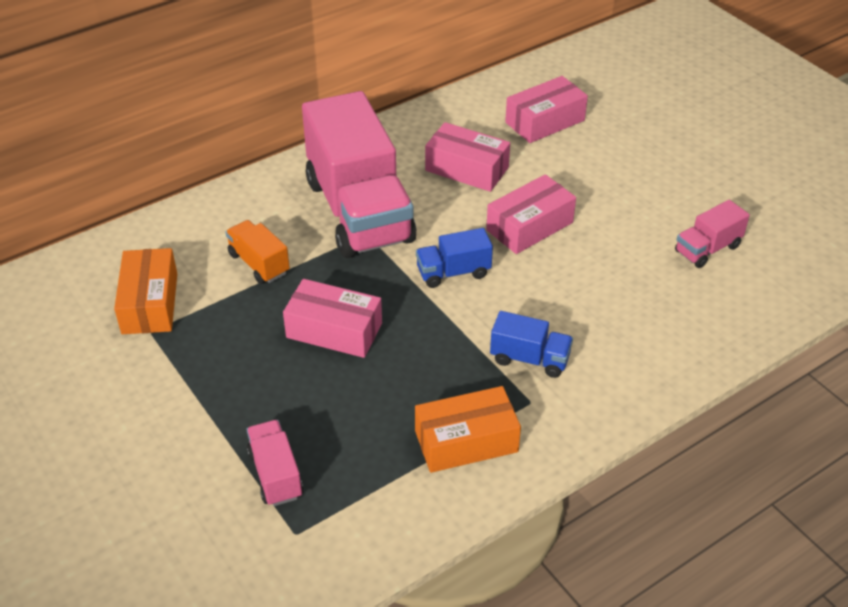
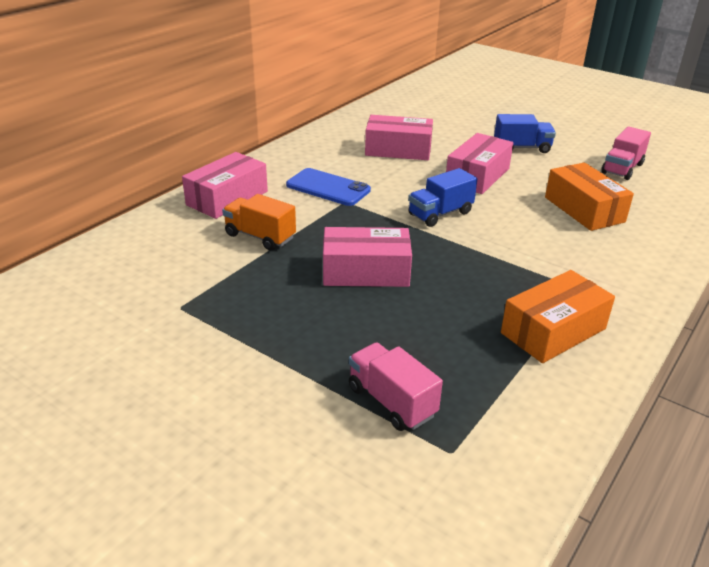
camera: 20 degrees left, 10 degrees down
(150, 303) = (166, 284): orange box -> orange box (584, 209)
(359, 211) = (328, 188): pink truck -> blue phone
(530, 359) = (554, 259): blue truck -> blue truck (522, 148)
(545, 121) = (436, 116): pink box -> pink box (227, 198)

